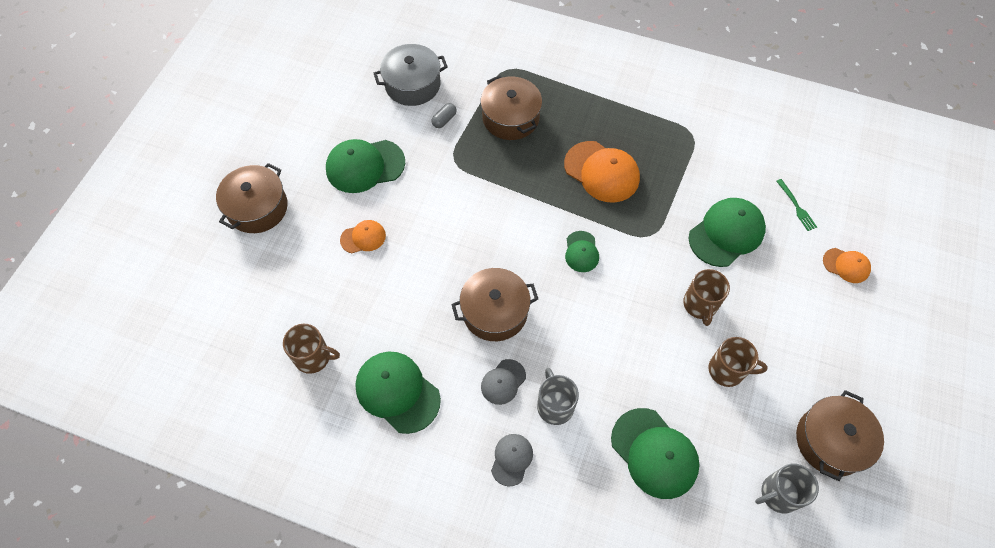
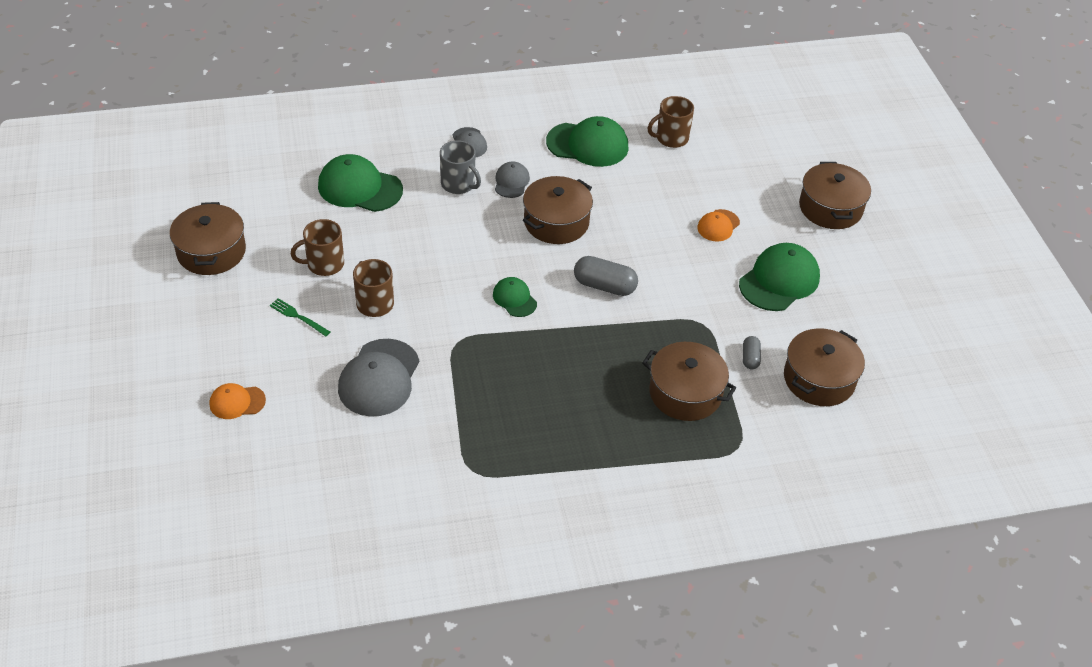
camera: 145 degrees right, 15 degrees down
(412, 84) = (819, 379): grey pot -> brown pot
(502, 228) = (604, 286): none -> grey capsule
(602, 172) = (546, 381): orange cap -> none
(726, 233) = (379, 378): green cap -> grey cap
(778, 494) = (245, 202): grey mug -> none
(796, 207) = (313, 440): green fork -> green fork (298, 317)

